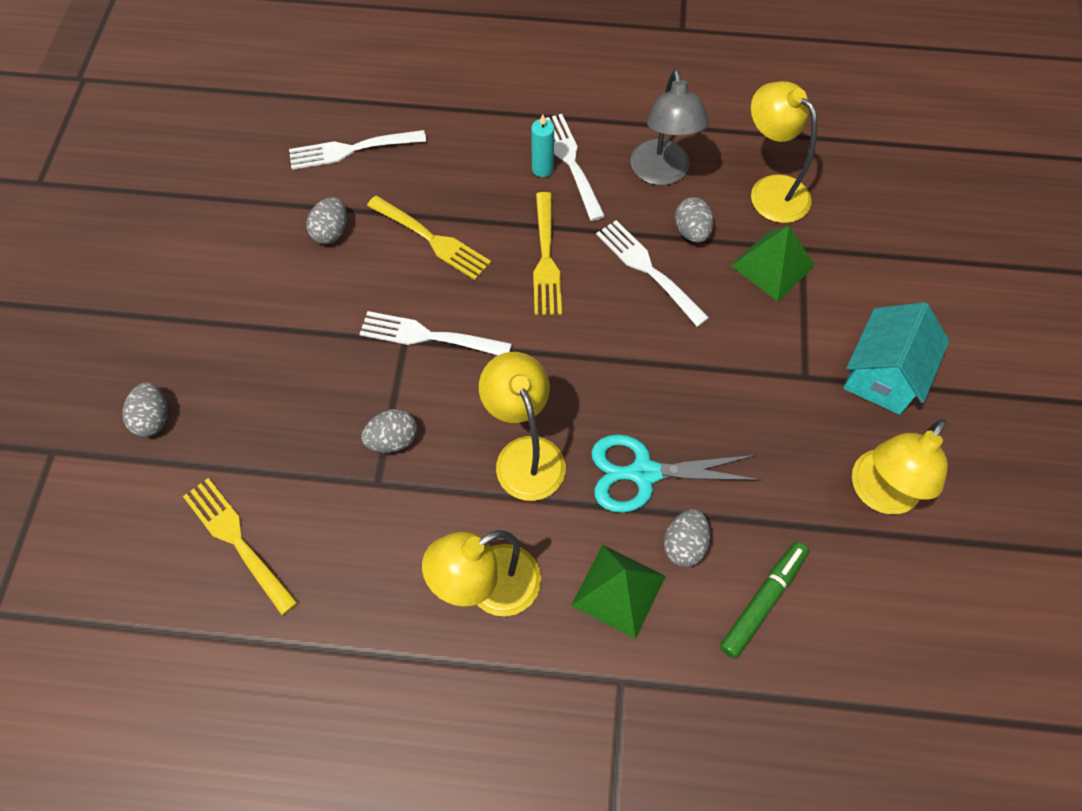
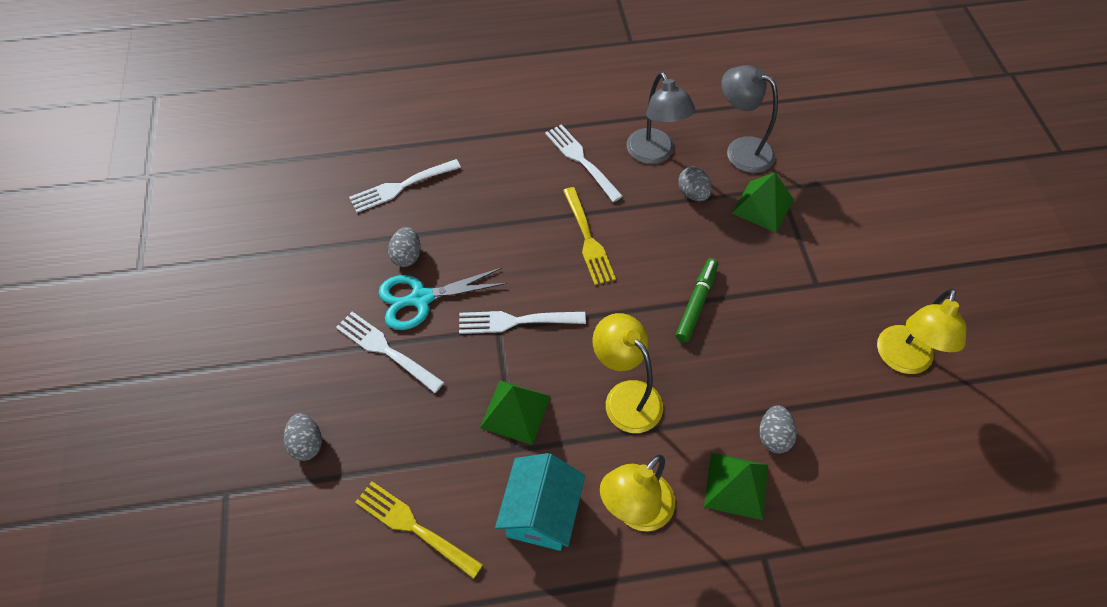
camera: 15 degrees left, 5 degrees down
(393, 440) = (515, 411): grey egg -> green pyramid
(432, 239) = (492, 244): yellow fork -> none
(542, 169) = (561, 170): turquoise candle -> none
(643, 473) = (722, 388): turquoise scissors -> turquoise scissors (420, 299)
(648, 269) = (670, 230): white fork -> white fork (386, 350)
(763, 601) = (847, 464): green marker -> green marker (696, 303)
(770, 190) = (741, 150): yellow lamp -> grey lamp
(882, 375) = (873, 270): turquoise house -> turquoise house (541, 513)

